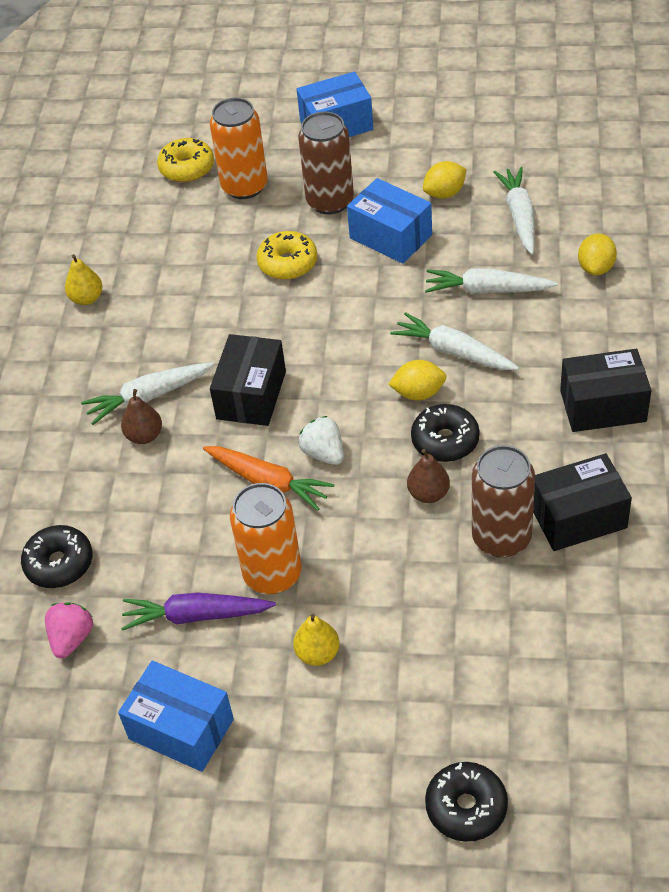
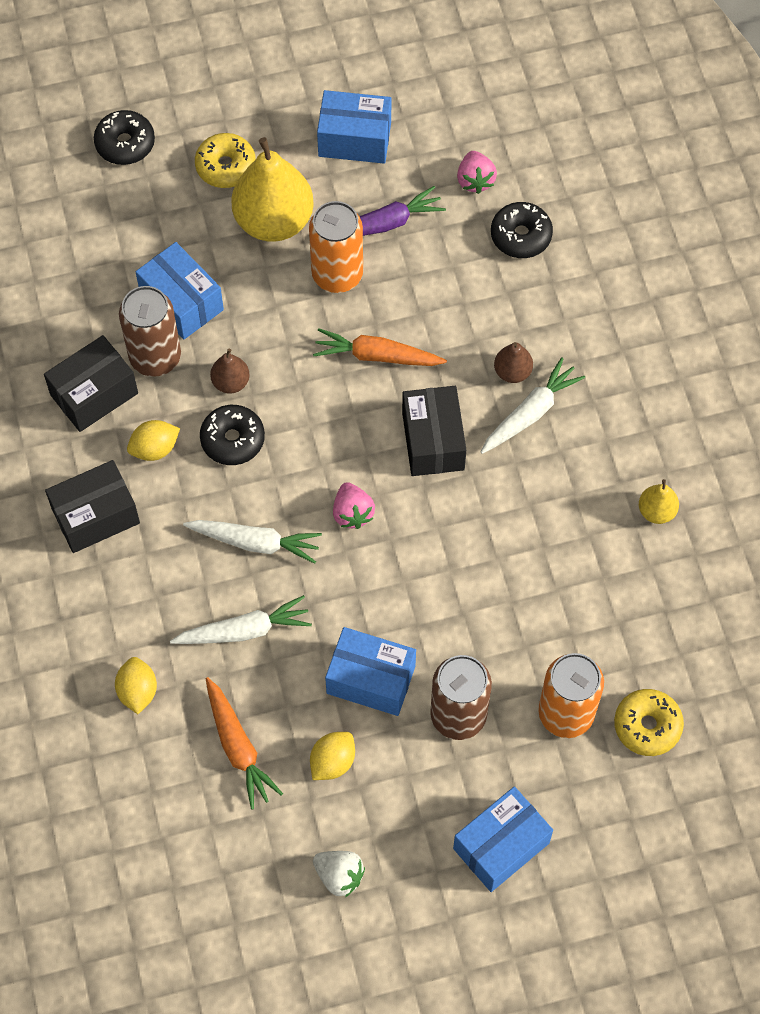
camera: 155 degrees right, 15 degrees up
(288, 263) = (467, 612): yellow donut -> yellow donut (226, 166)
(317, 653) = (274, 221): yellow pear -> yellow pear, size x2.16
(324, 453) = (339, 397): white strawberry -> white strawberry (339, 876)
(354, 355) = (352, 513): none -> pink strawberry
(418, 393) = (274, 485): yellow lemon -> yellow lemon (155, 449)
(454, 589) = (181, 302): none -> blue box
(519, 216) = (238, 747): white carrot -> orange carrot

